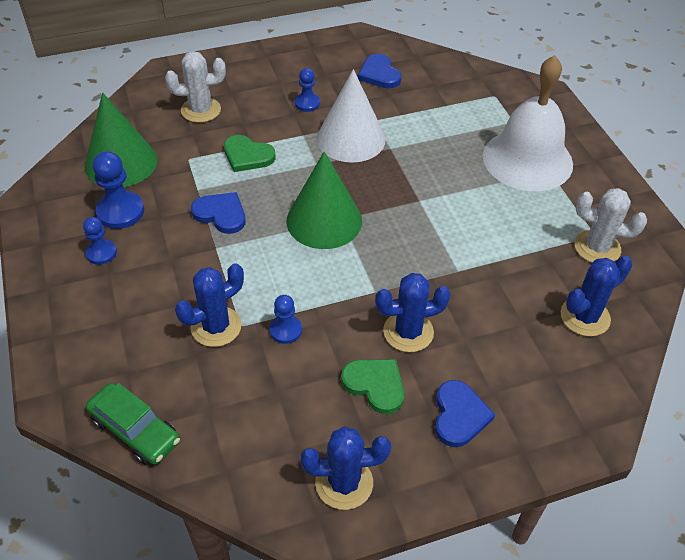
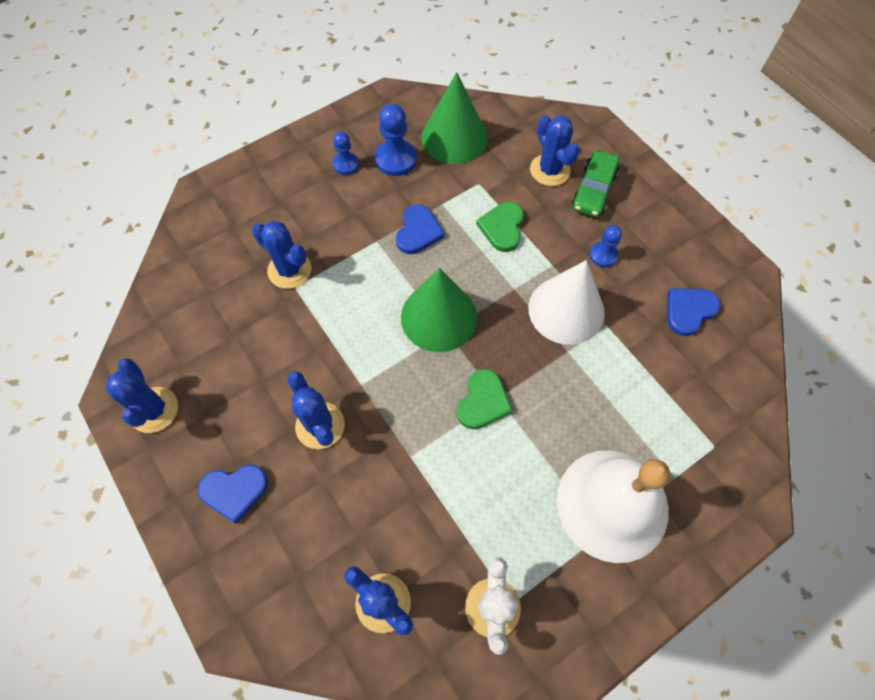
camera: 75 degrees right, 15 degrees up
(135, 430) = (181, 250): green car -> green car (593, 190)
(201, 110) = (550, 170): white cactus -> blue cactus
(285, 330) = (298, 323): blue pawn -> none
(375, 385) = (254, 411): green heart -> green heart (483, 401)

